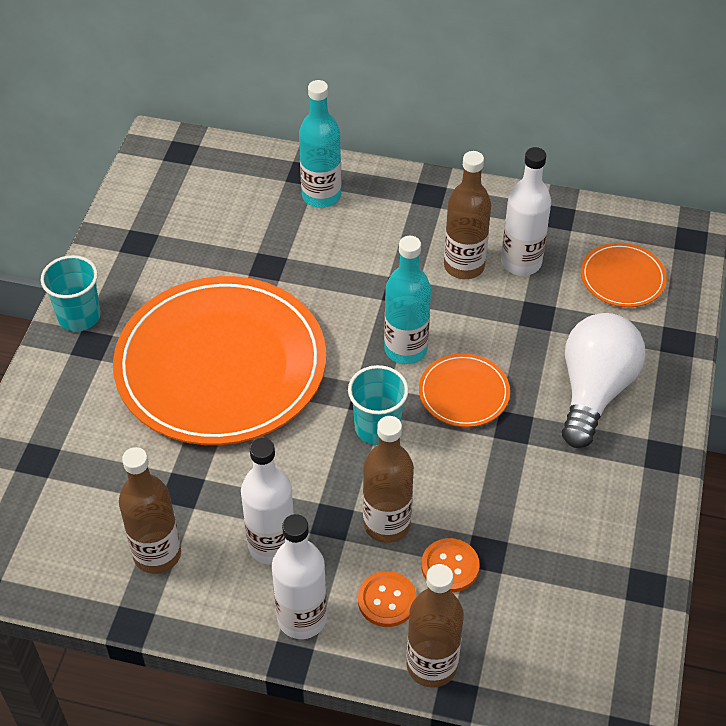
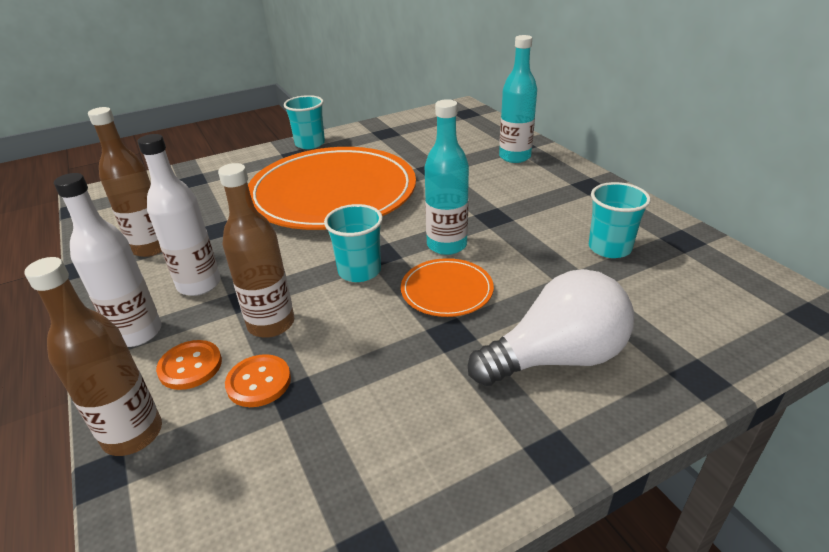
camera: 50 degrees right, 15 degrees down
(464, 266) = (559, 228): brown bottle -> none
(521, 262) = (609, 248): white bottle -> turquoise cup
(622, 278) = (696, 303): orange plate -> none

